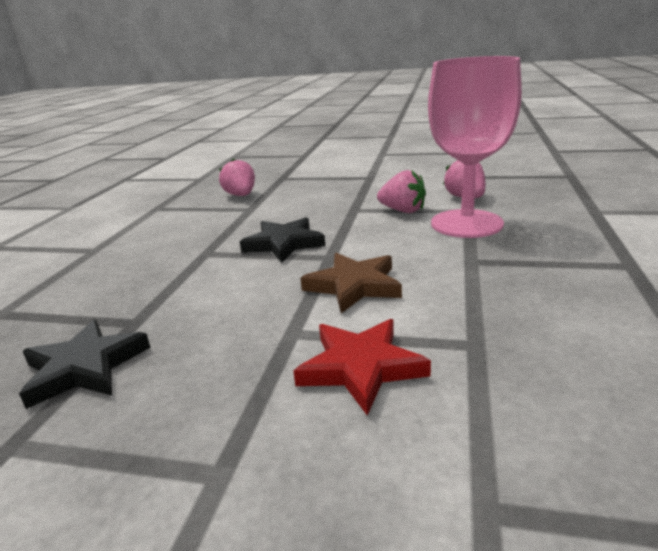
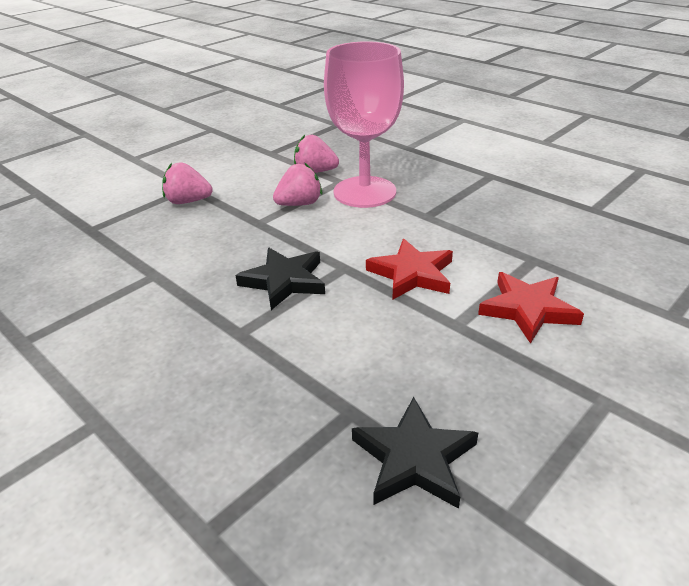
camera: 60 degrees left, 10 degrees up
(241, 195) = (99, 269): pink strawberry -> pink strawberry (188, 201)
(354, 286) = (412, 274): brown star -> red star

